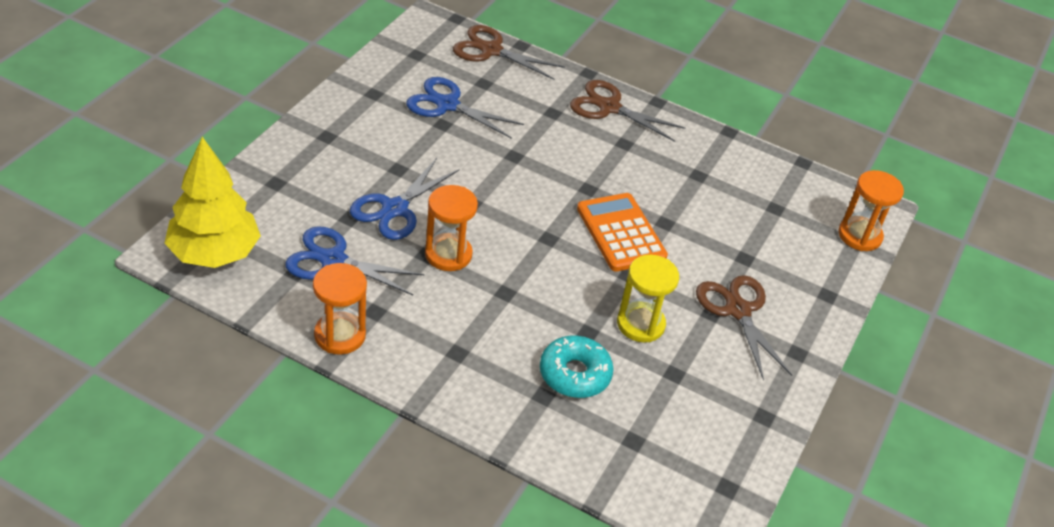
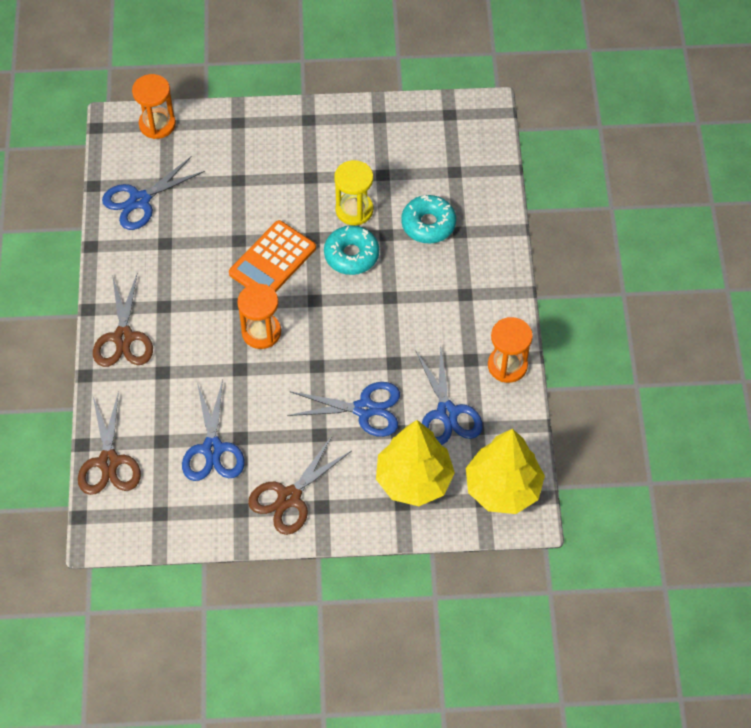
camera: 115 degrees left, 15 degrees up
(289, 201) = (414, 480): none -> yellow tree
(448, 254) = (382, 349): orange hourglass -> orange hourglass (261, 332)
(582, 291) = (351, 255): none -> turquoise donut
(738, 310) = (295, 164): brown scissors -> brown scissors (289, 497)
(763, 182) = (140, 200): none -> blue scissors

